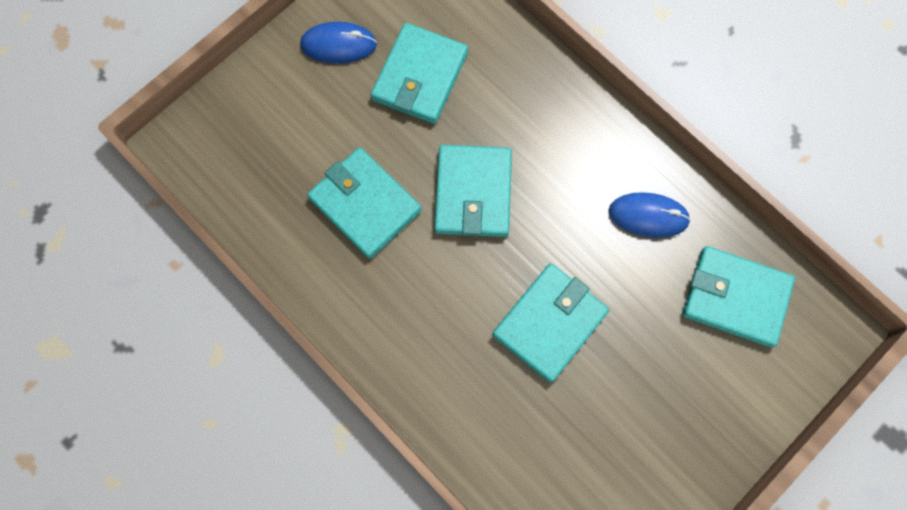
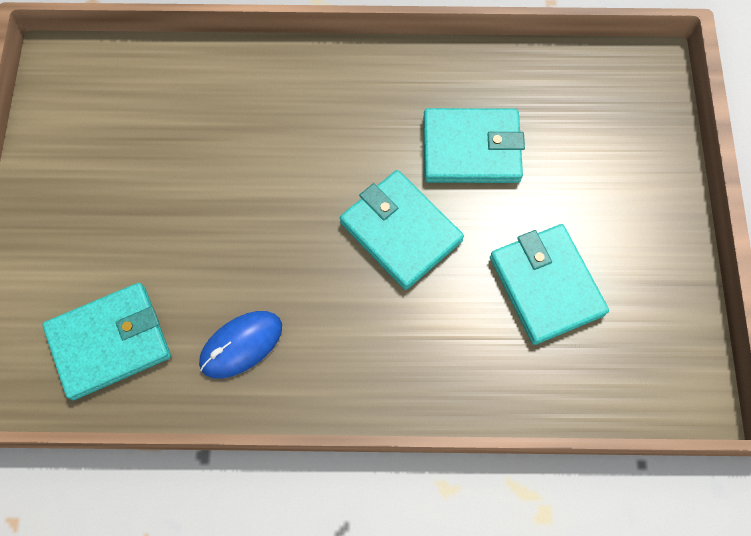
camera: 135 degrees right, 5 degrees down
(338, 45) = (638, 249): blue mouse -> none
(550, 323) = (245, 190): turquoise wallet -> none

